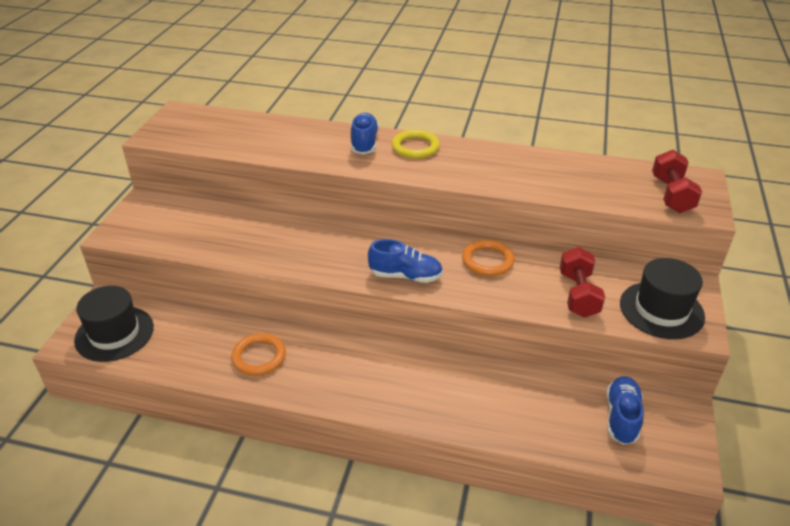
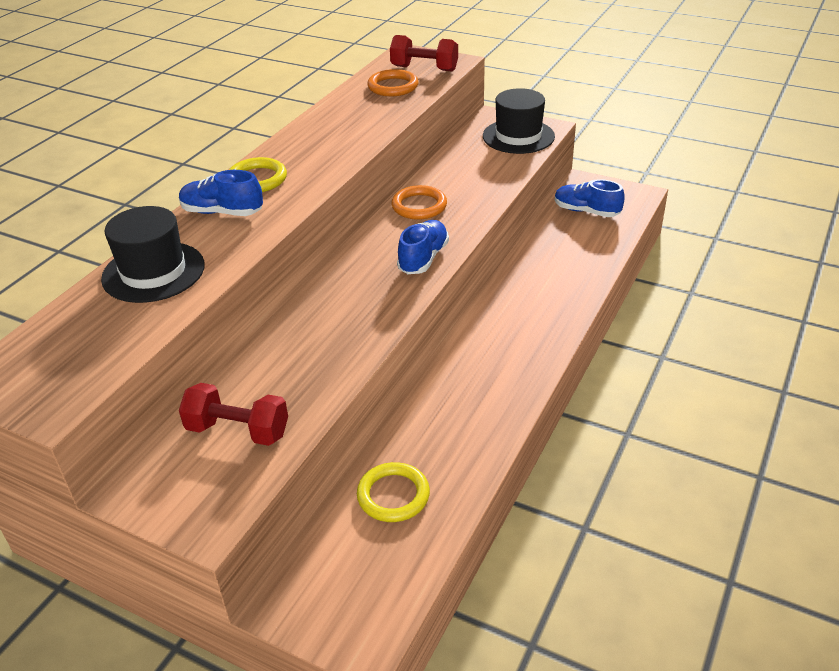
camera: 75 degrees left, 0 degrees up
(114, 333) = (361, 584): black hat -> black hat (153, 272)
(190, 335) = (393, 495): none -> yellow ring
(259, 357) = (453, 429): orange ring -> orange ring (393, 87)
(578, 295) = (487, 168): red dumbbell -> red dumbbell (238, 431)

